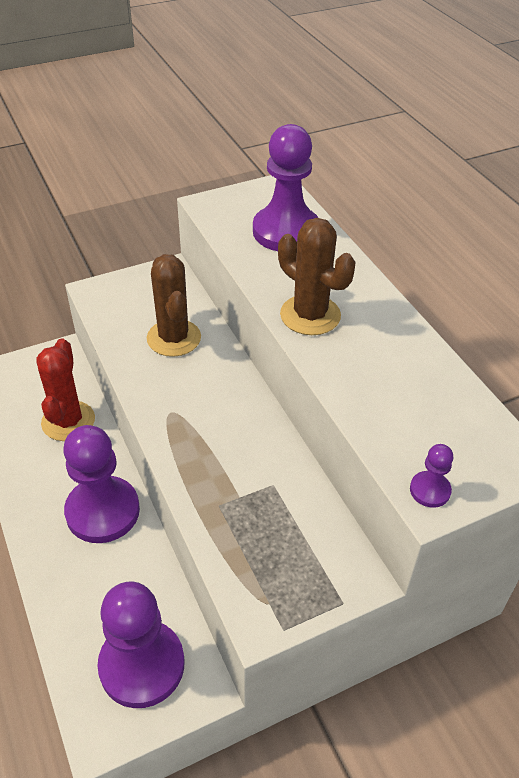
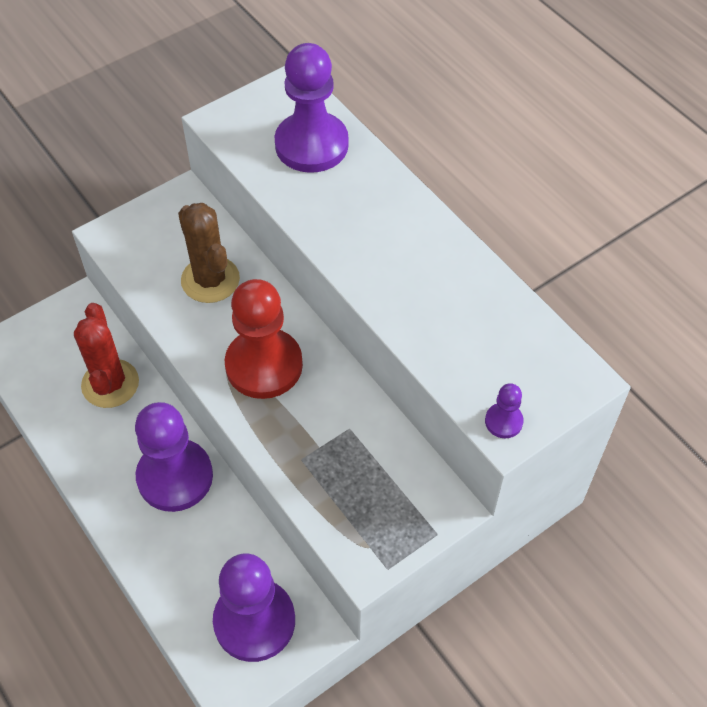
camera: 10 degrees left, 10 degrees up
(204, 416) = (264, 365): none -> red pawn
(310, 315) = (357, 247): brown cactus -> none

